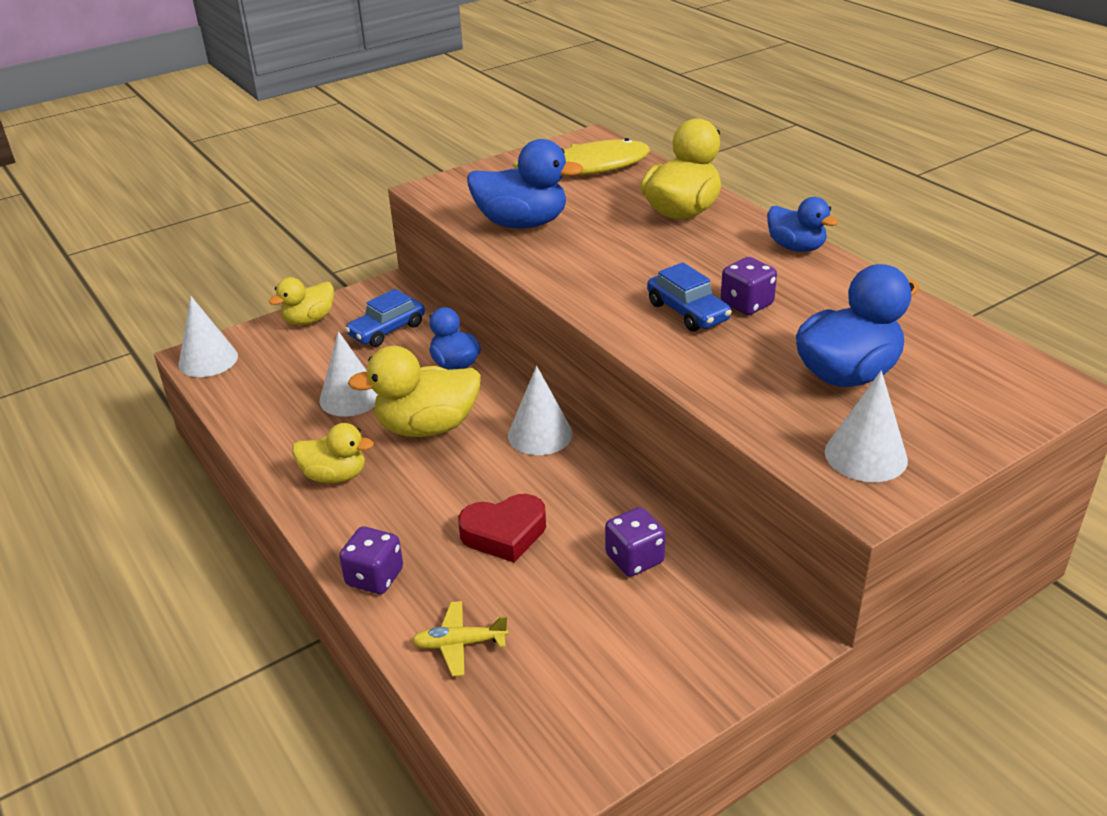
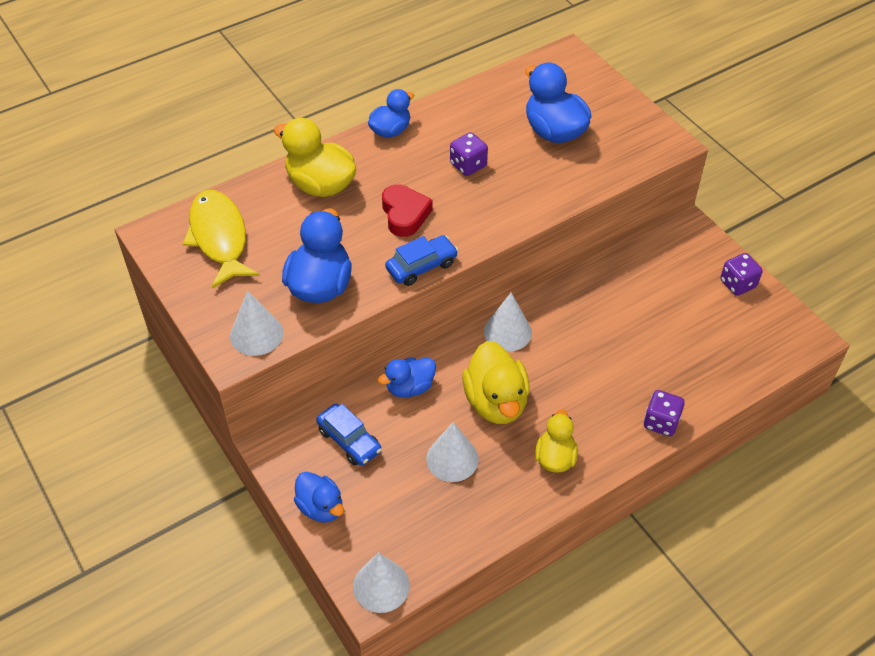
camera: 90 degrees left, 15 degrees up
(309, 320) = (321, 507): yellow duck -> blue duck
(459, 644) = (713, 373): yellow plane -> none
(504, 533) = (614, 352): red heart -> red heart (405, 214)
(634, 559) = (634, 287): purple dice -> purple dice (737, 284)
(688, 312) = (476, 195): blue car -> blue car (421, 266)
(865, 455) = (634, 138): white cone -> white cone (256, 334)

